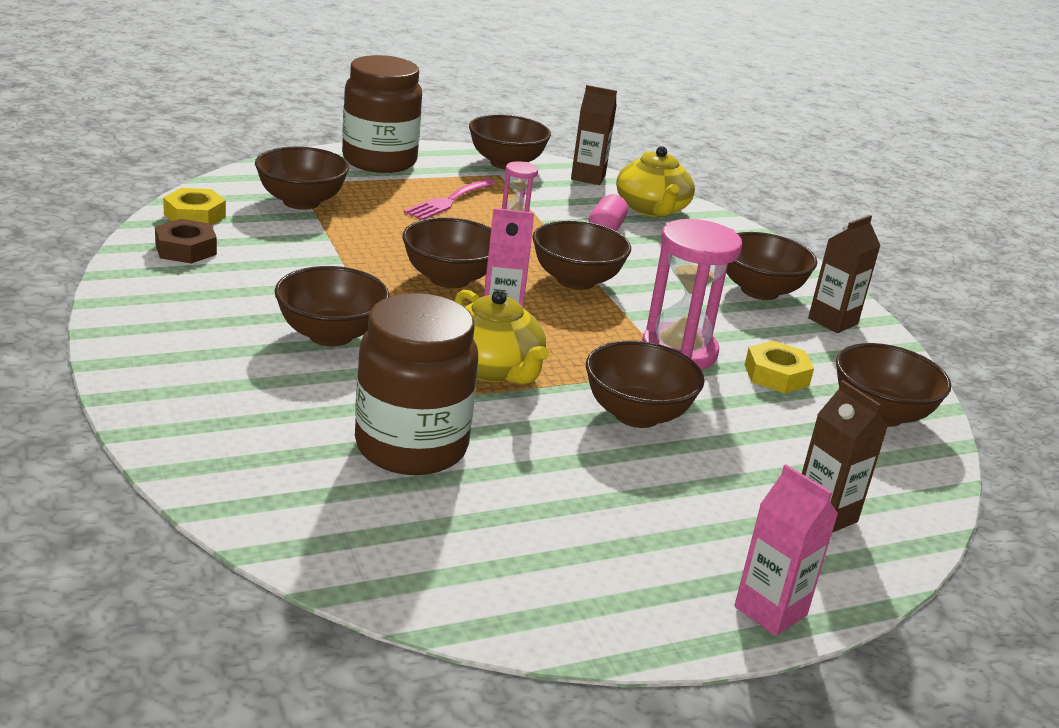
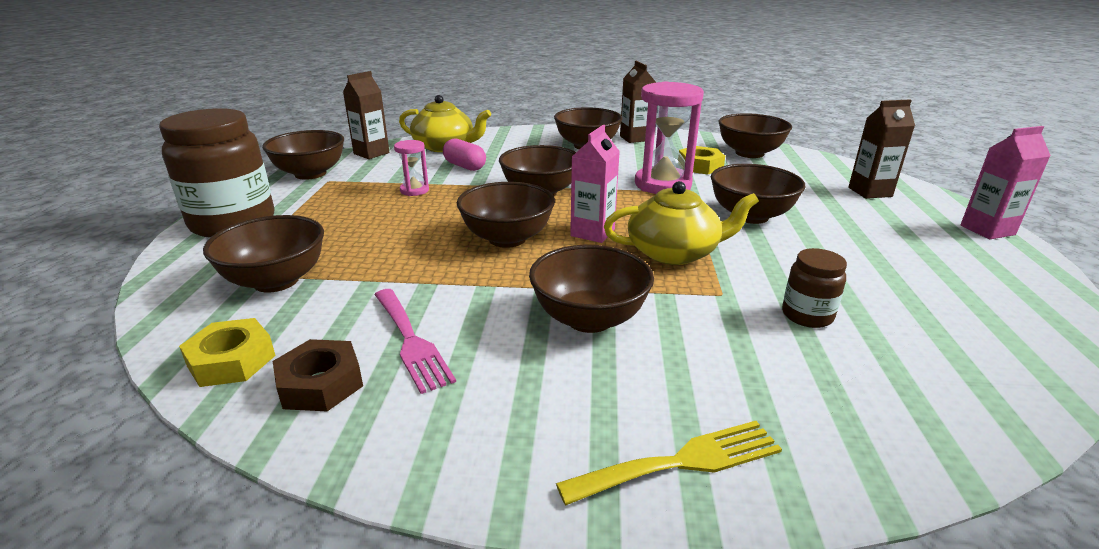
camera: 60 degrees left, 0 degrees up
(165, 387) = (681, 462): none -> yellow fork
(411, 447) = (807, 315): brown jar -> brown jar, size x0.47
(448, 201) = (356, 209): pink fork -> pink fork (411, 341)

